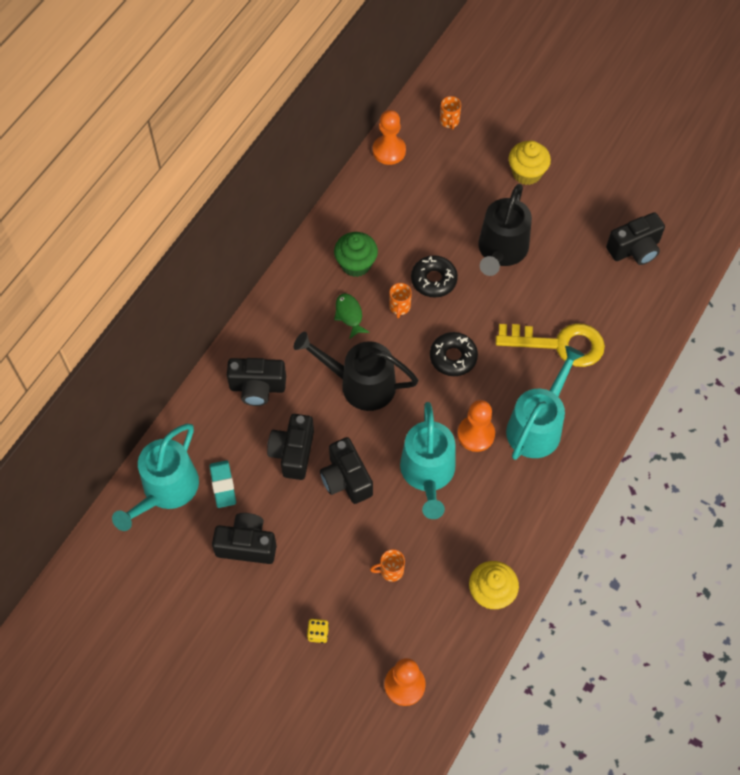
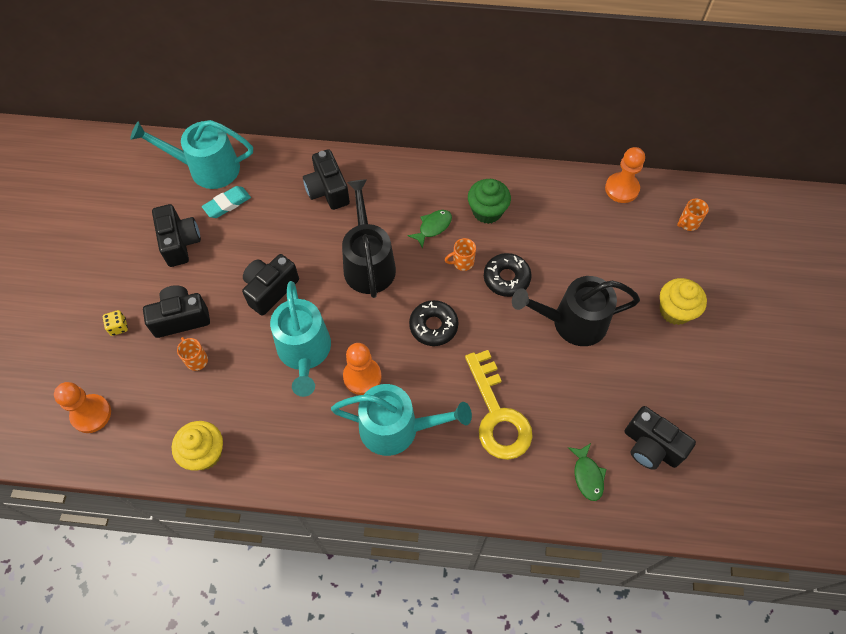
camera: 65 degrees right, 0 degrees up
(293, 453) = (278, 240): black camera -> black camera (181, 318)
(428, 473) = (304, 352): turquoise watering can -> turquoise watering can turned 75 degrees counterclockwise
(639, 304) = (587, 475): none -> green fish

